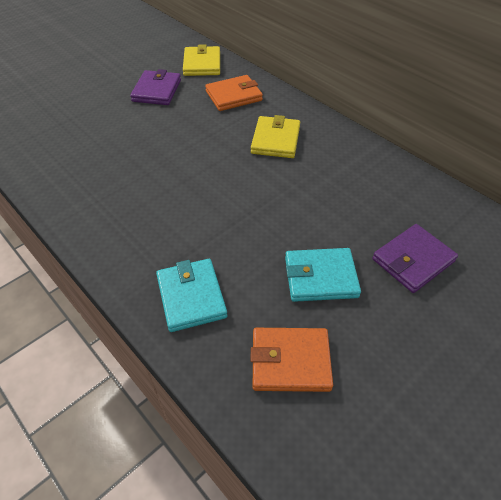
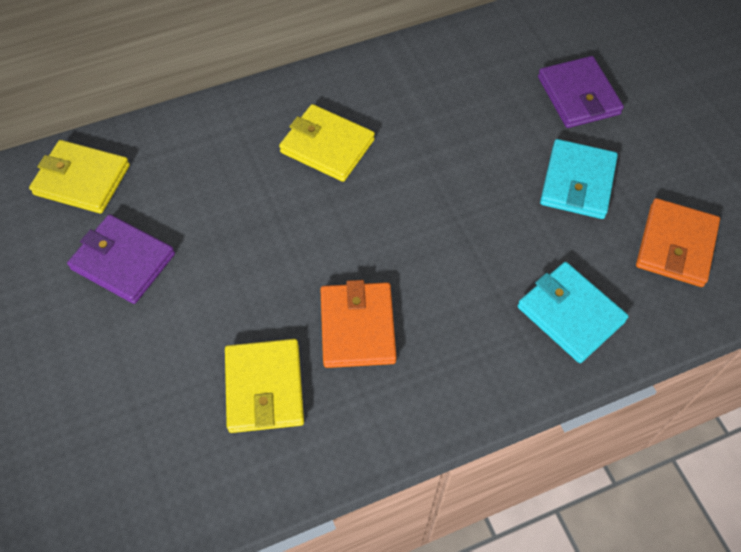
camera: 70 degrees left, 10 degrees up
(92, 160) = (264, 388): none -> yellow wallet
(191, 297) = (570, 314): turquoise wallet -> turquoise wallet turned 45 degrees clockwise
(234, 96) = (197, 163): orange wallet -> orange wallet (357, 327)

